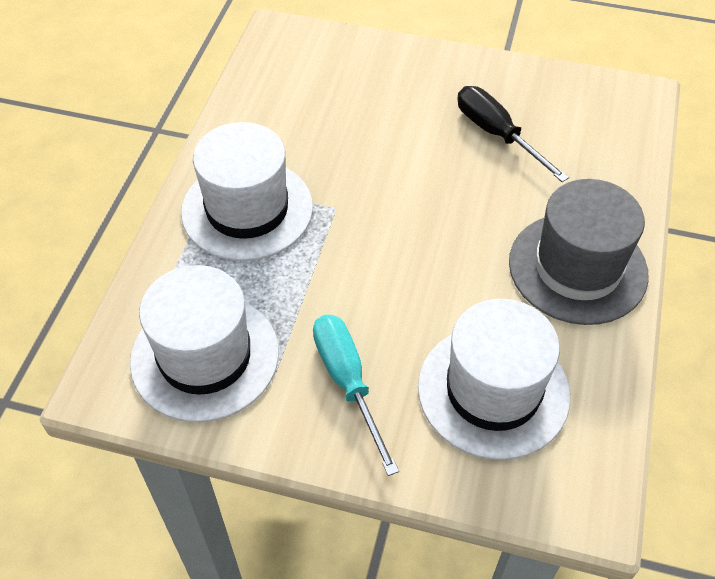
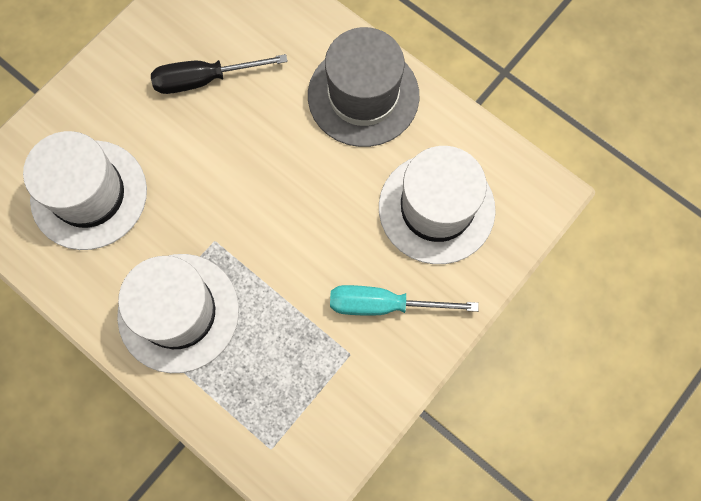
camera: 65 degrees left, 20 degrees up
(205, 356) = (311, 402): white hat -> white hat (89, 194)

